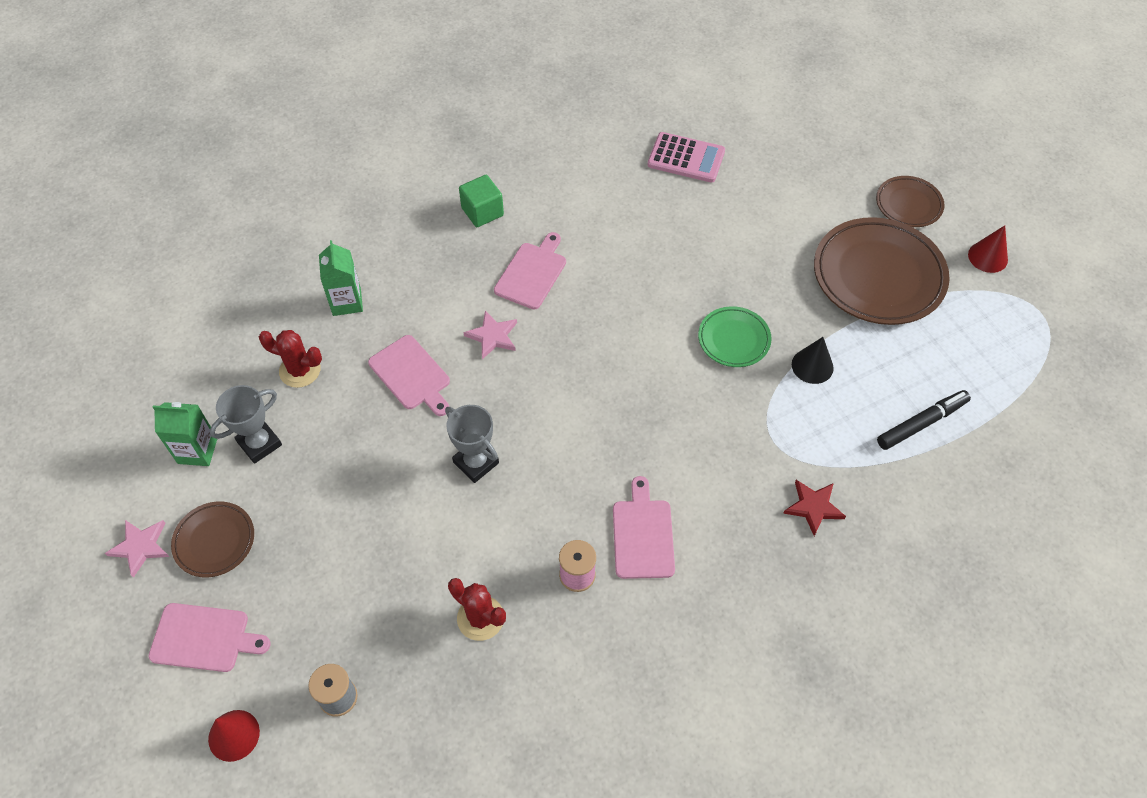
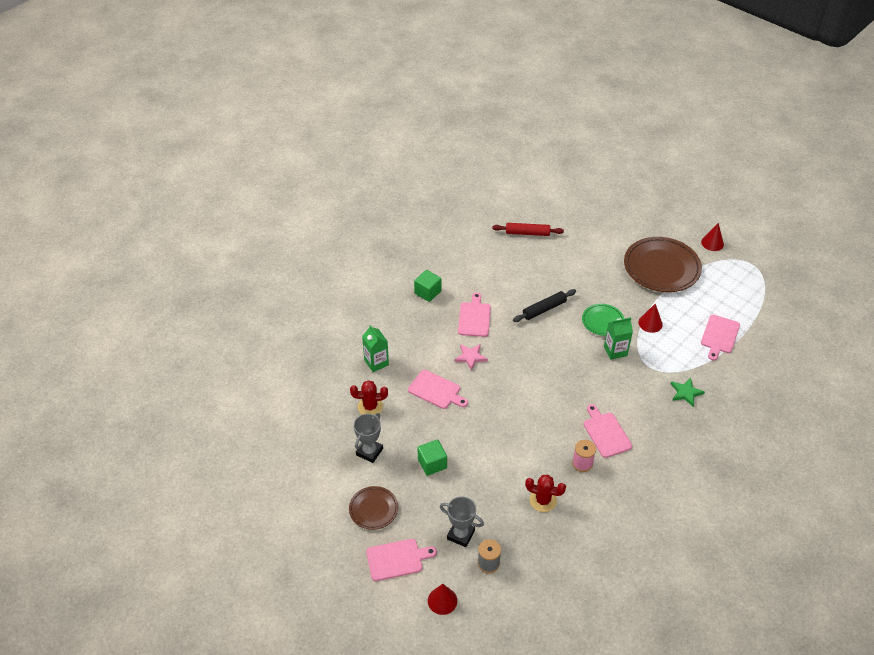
camera: 20 degrees left, 10 degrees down
(140, 547) = (332, 526): pink star -> none
(197, 451) = (335, 466): green carton -> green carton (615, 351)
(341, 495) = (432, 464): none -> green cube
(476, 462) = (497, 425): grey trophy -> grey trophy (460, 535)
(649, 291) = (544, 309): none -> black rolling pin
(686, 158) = (527, 233): pink calculator -> red rolling pin
(812, 366) = (650, 323): black cone -> red cone
(813, 507) = (686, 393): red star -> green star
(908, 204) = (659, 227): brown plate -> none
(922, 423) = (719, 336): black marker -> pink cutting board

